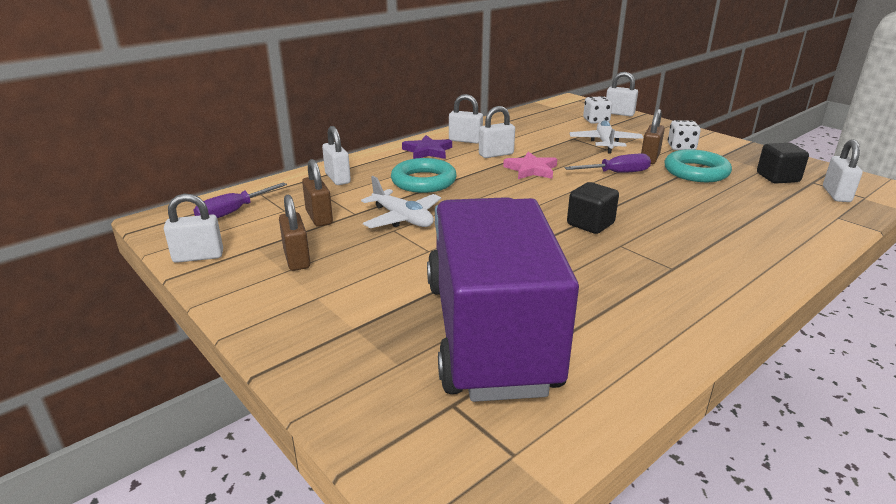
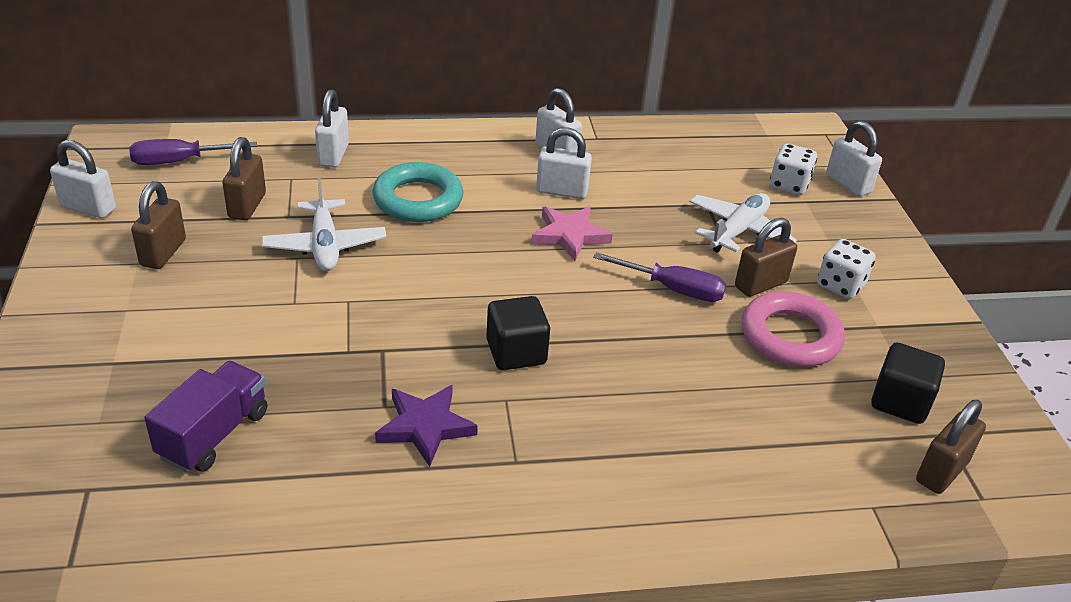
camera: 30 degrees right, 10 degrees up
(427, 151) = (486, 152): purple star -> purple star (425, 426)
(489, 333) = (214, 434): purple truck -> purple truck, size x0.42
(696, 172) = (790, 336): turquoise ring -> pink ring
(836, 194) = (941, 472): white padlock -> brown padlock

